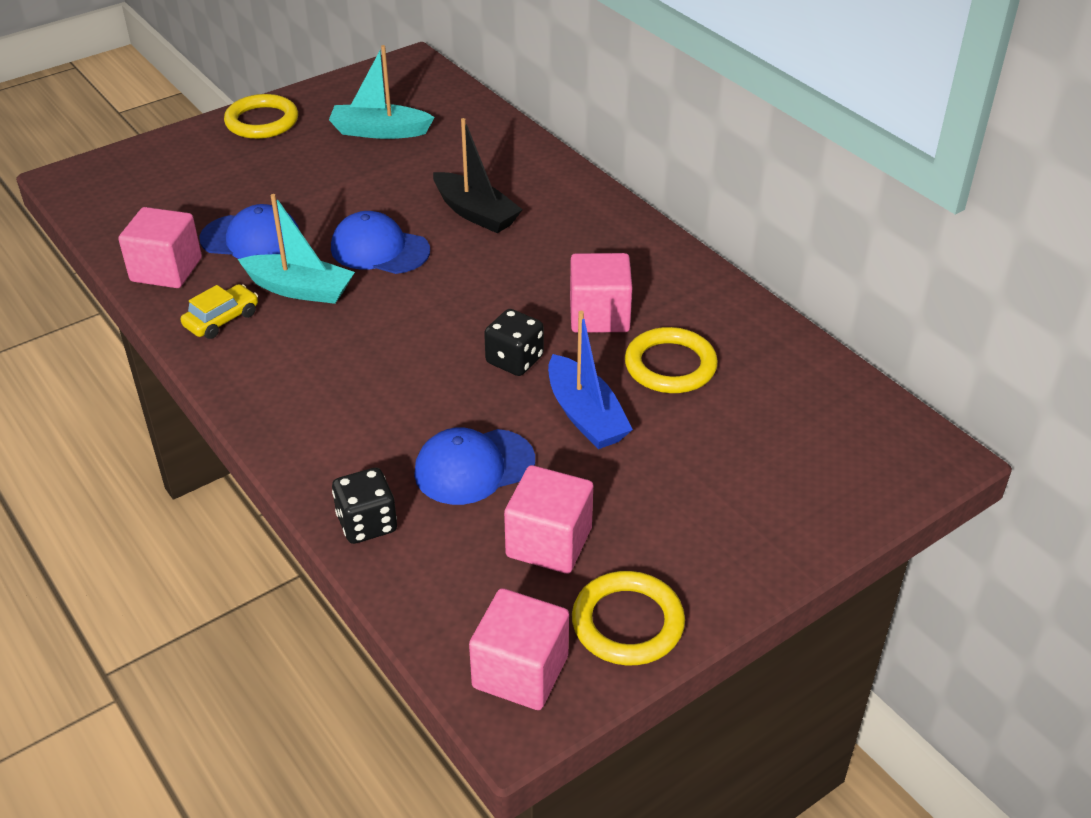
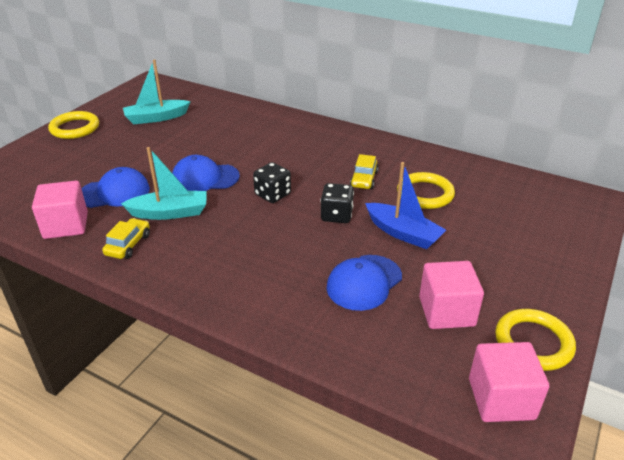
camera: 25 degrees left, 5 degrees down
(367, 523) = (326, 340): black dice -> black dice (272, 194)
(475, 213) = (248, 146): black boat -> none
(599, 315) = (364, 179): pink cube -> yellow car

